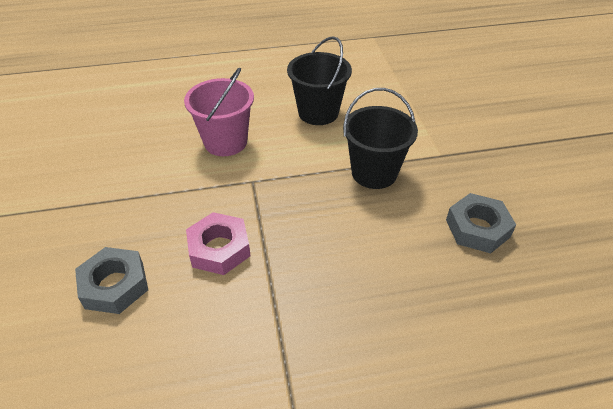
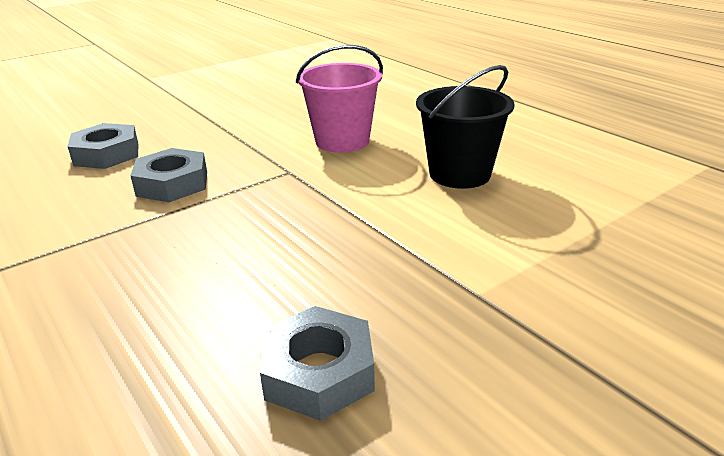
camera: 65 degrees right, 15 degrees down
(219, 248) = (172, 184): pink nut -> grey nut
(374, 173) = (374, 243): black bucket -> none

